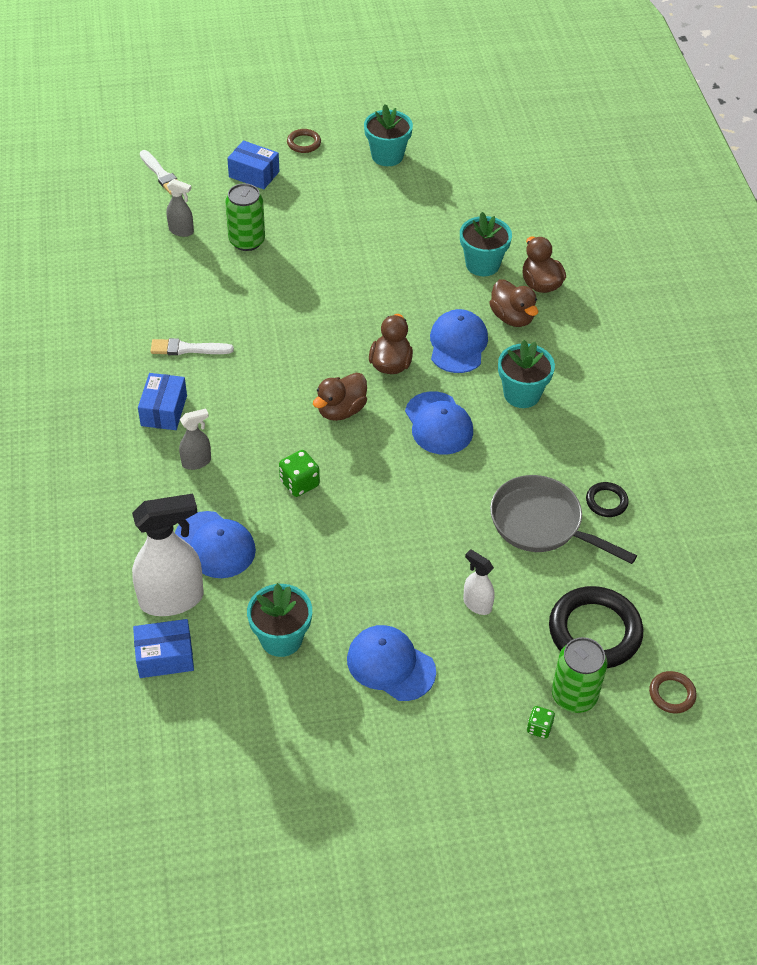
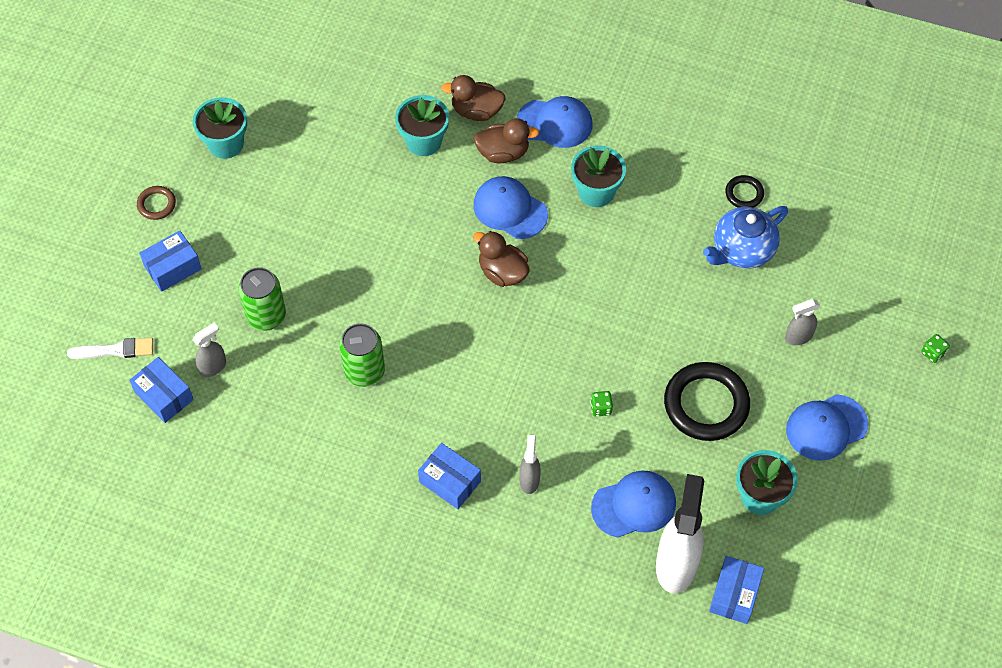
camera: 60 degrees left, 10 degrees up
(138, 216) = (164, 396): none -> blue box
(187, 349) = (381, 429): white brush -> none
(299, 483) = (601, 408): green dice -> green dice, size x0.64
(341, 410) = (534, 337): brown duck -> none
(438, 423) = (593, 270): blue cap -> blue cap (555, 123)
(477, 604) = (798, 337): white spray bottle -> grey spray bottle
(541, 523) = (742, 250): grey pan -> blue teapot
(574, 696) = (916, 315): green can -> green can (364, 371)
(594, 631) = (864, 270): black ring -> black ring (706, 404)
(672, 694) = (944, 250): brown ring -> none

